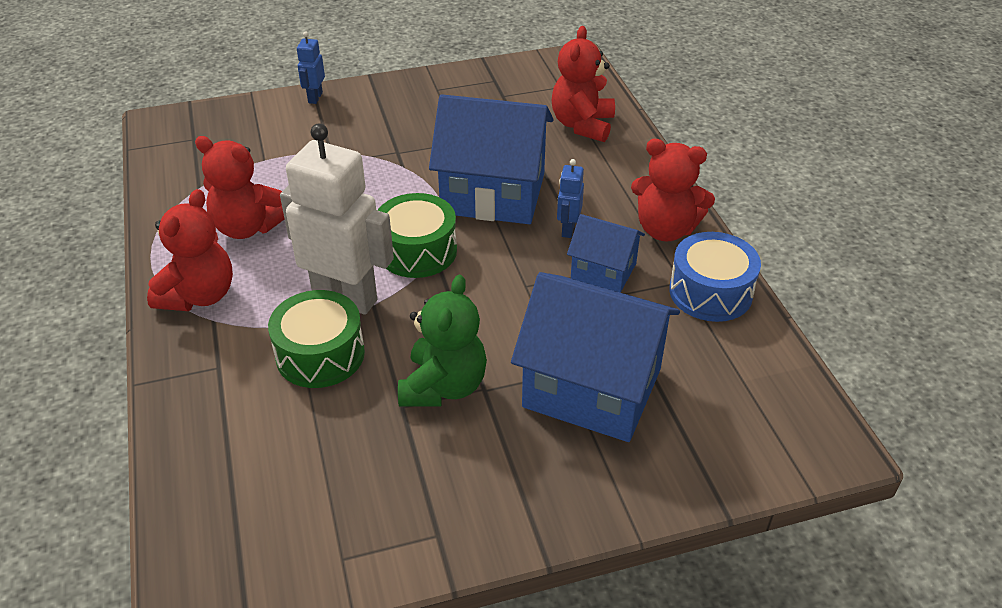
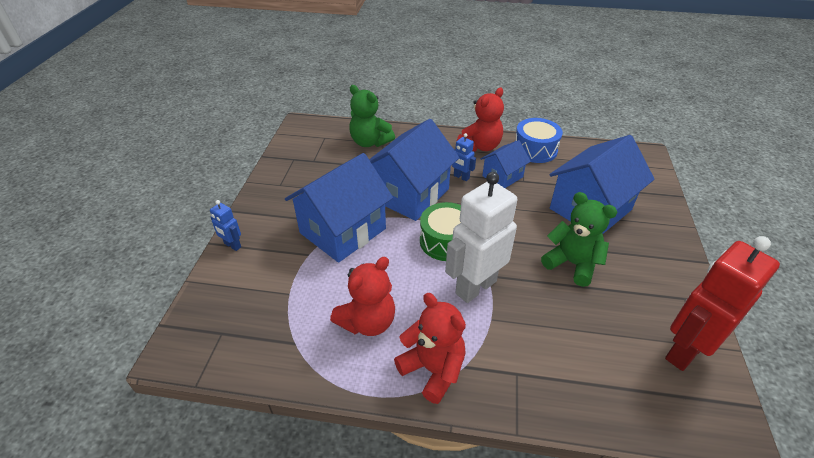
camera: 65 degrees left, 0 degrees up
(320, 354) = (525, 313): green drum -> none
(323, 540) = (684, 351): none -> red robot
(385, 162) = (343, 231): none -> blue house
(582, 125) = (370, 142): red teddy bear -> green teddy bear

